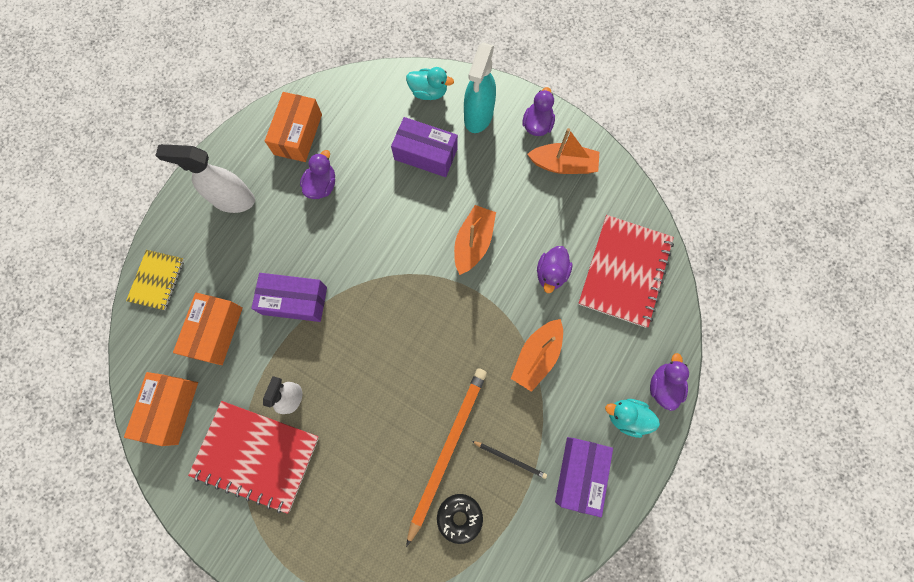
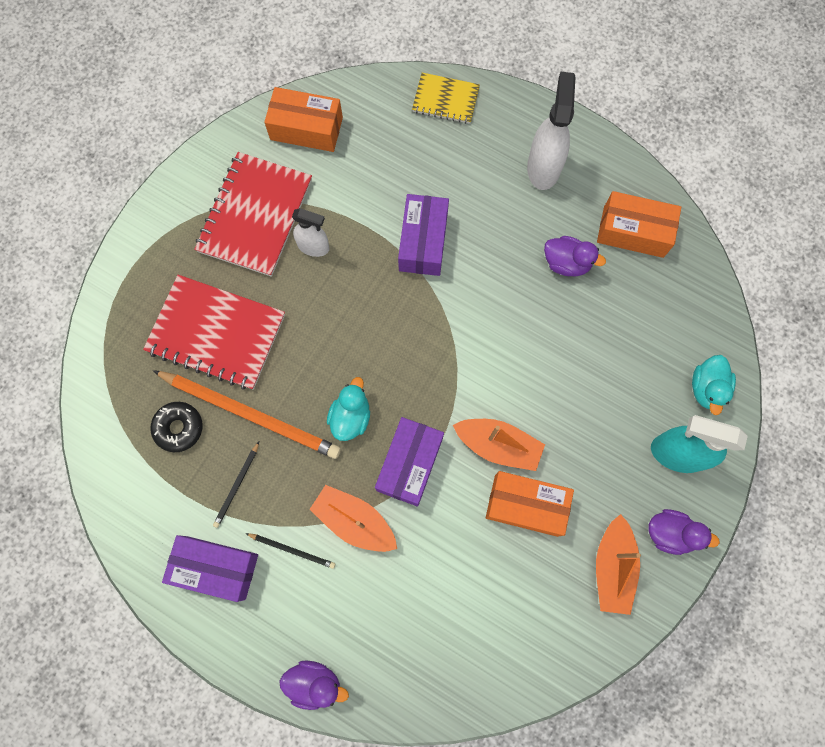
camera: 90 degrees right, 0 degrees up
(215, 331) = (388, 163): orange box -> orange box (526, 505)
(425, 154) = (616, 385): purple box -> purple box (409, 464)
(551, 273) = (459, 543): purple duck -> none
(562, 407) = (292, 550): none -> black pencil
(624, 271) = (463, 642): red notebook -> red notebook (216, 333)
(626, 417) = (278, 630): turquoise duck -> turquoise duck (350, 417)

